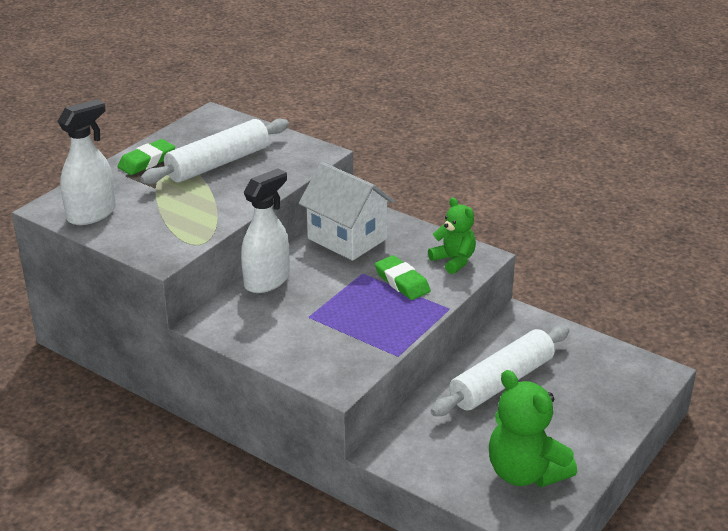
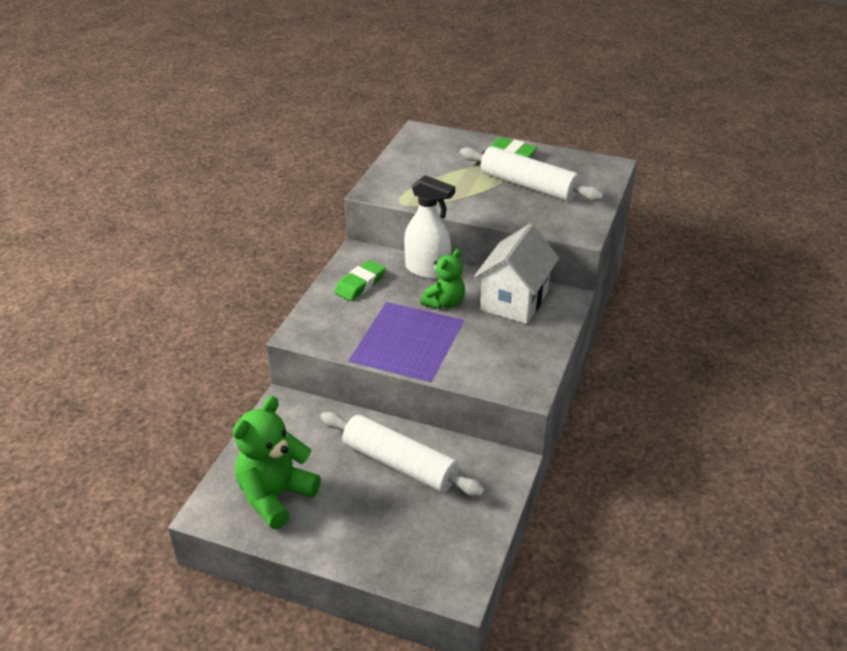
camera: 75 degrees right, 5 degrees up
(92, 214) = (419, 149): white spray bottle -> none
(402, 282) = (460, 345): green eraser -> green eraser (360, 284)
(453, 261) = (511, 372): green teddy bear -> green teddy bear (444, 303)

